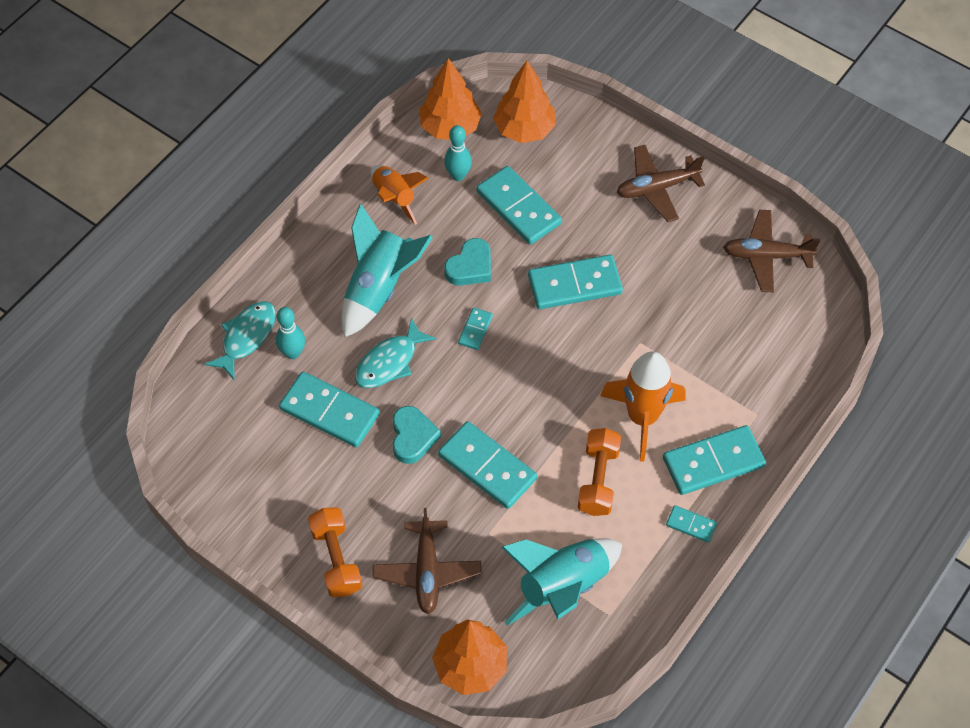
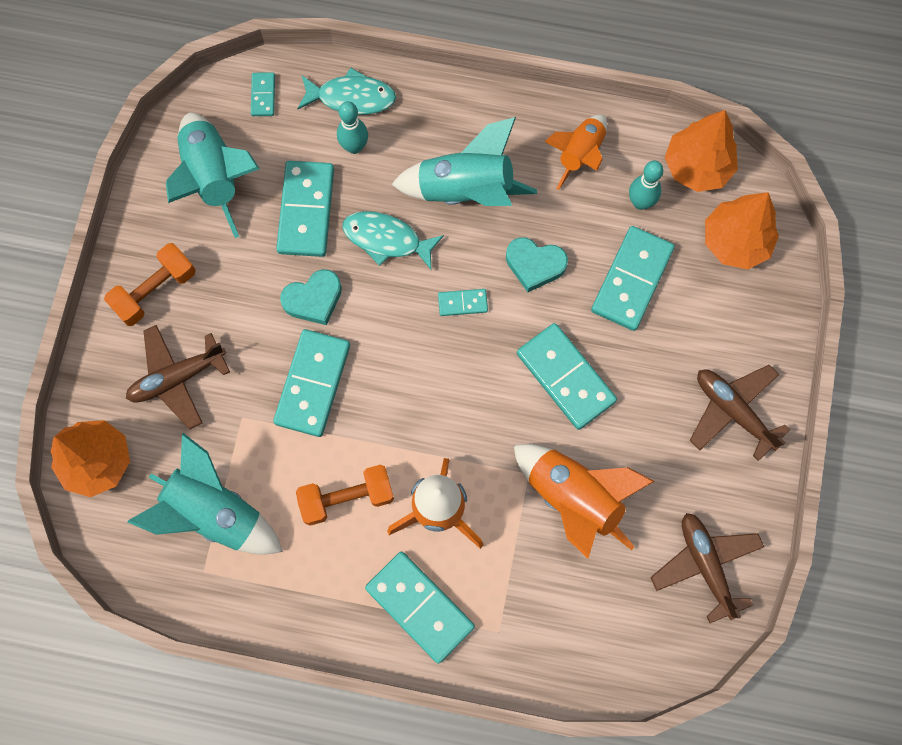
camera: 65 degrees right, 15 degrees up
(258, 472) = (214, 178): none -> turquoise rocket
(675, 319) = (574, 498): none -> orange rocket
(691, 525) = (337, 612): turquoise domino -> turquoise domino (263, 95)

